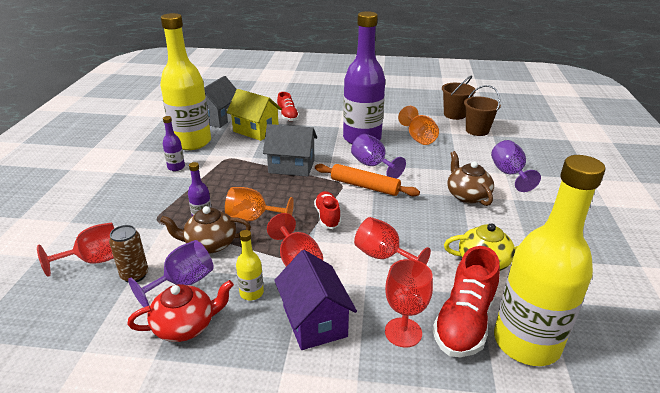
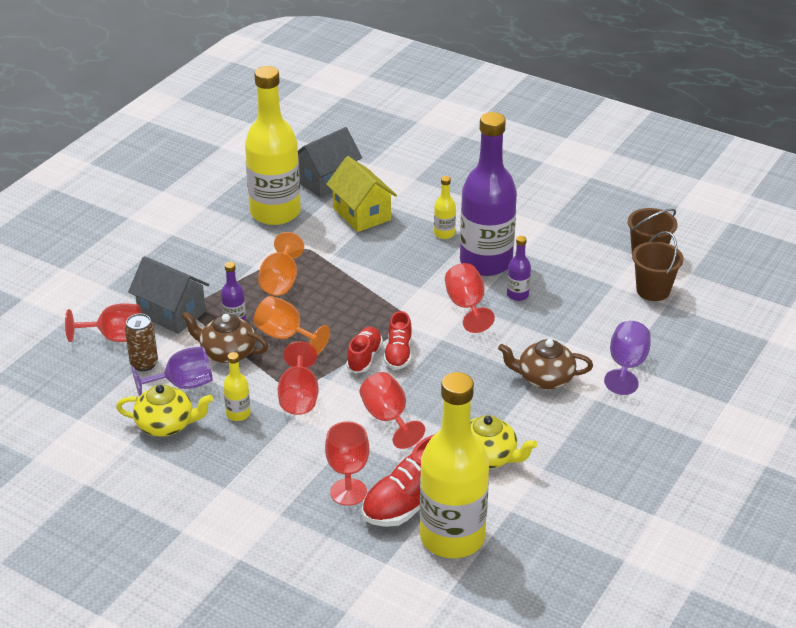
camera: 25 degrees right, 5 degrees up
(176, 167) = (240, 246): purple bottle -> purple bottle (517, 295)
(185, 326) = (166, 425): red teapot -> yellow teapot
(287, 116) = (417, 200): red shoe -> red shoe (398, 353)
(291, 166) = (369, 281): grey house -> grey house (171, 313)
(314, 321) = (277, 457): purple house -> none
(321, 129) = (444, 234): none -> yellow bottle
(365, 186) = (434, 332): orange rolling pin -> none
(373, 165) = (467, 306): purple goblet -> red goblet
(418, 138) = (561, 281): orange goblet -> orange goblet (281, 281)
(467, 195) = (544, 378): brown teapot -> brown teapot turned 90 degrees counterclockwise

